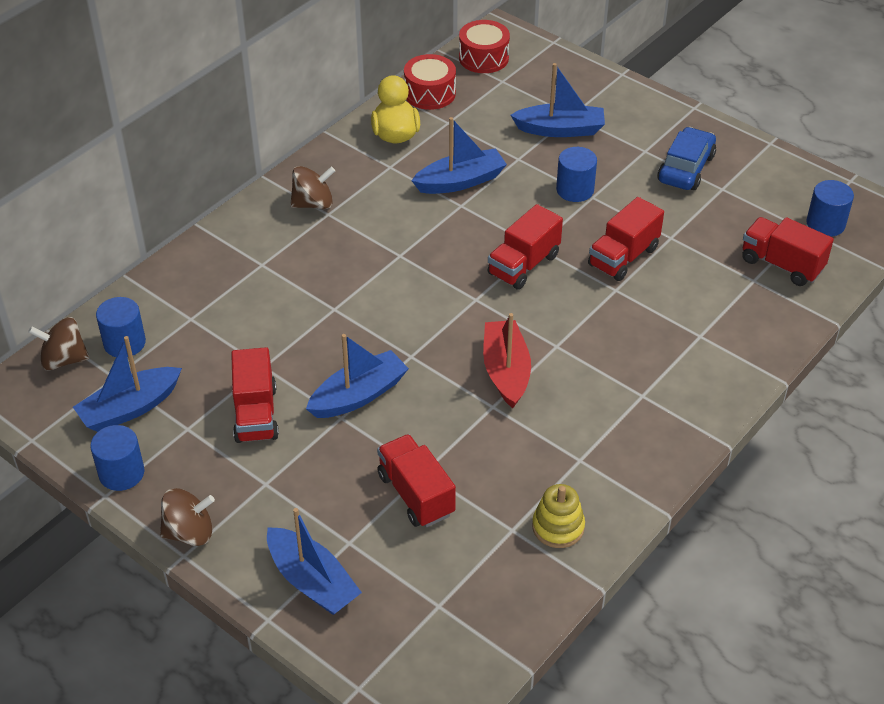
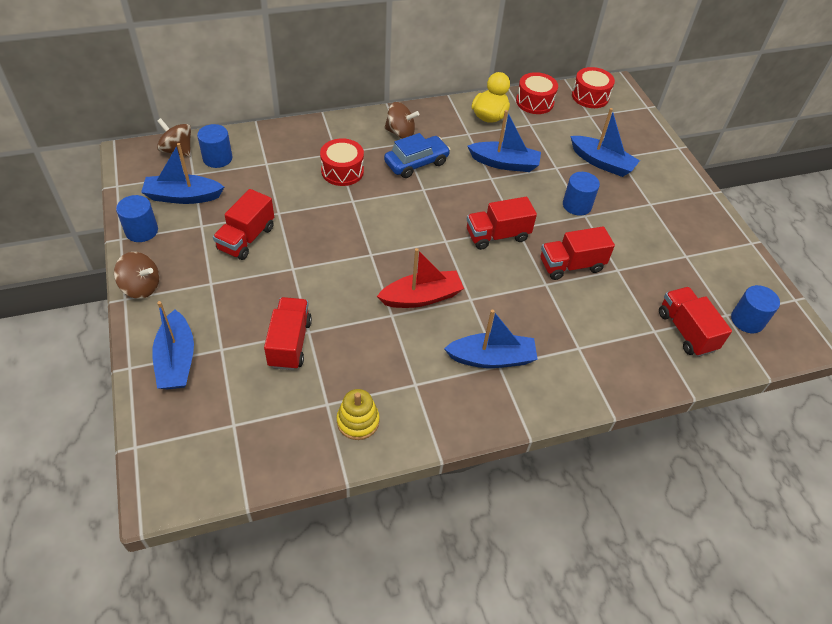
camera: 30 degrees right, 5 degrees up
(289, 281) = (342, 171): none -> red drum
(358, 395) = (316, 261): blue boat -> blue boat (491, 358)
(506, 371) = (421, 297): red boat -> red boat turned 45 degrees clockwise
(685, 168) = (670, 229): blue car -> blue car (416, 163)

